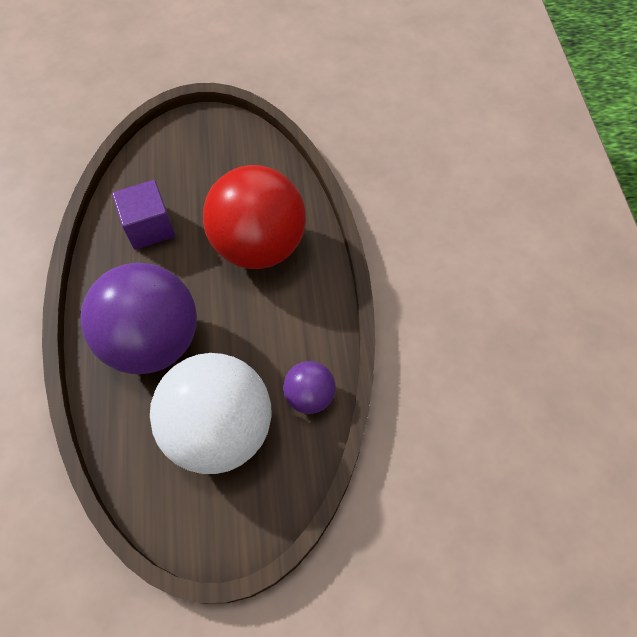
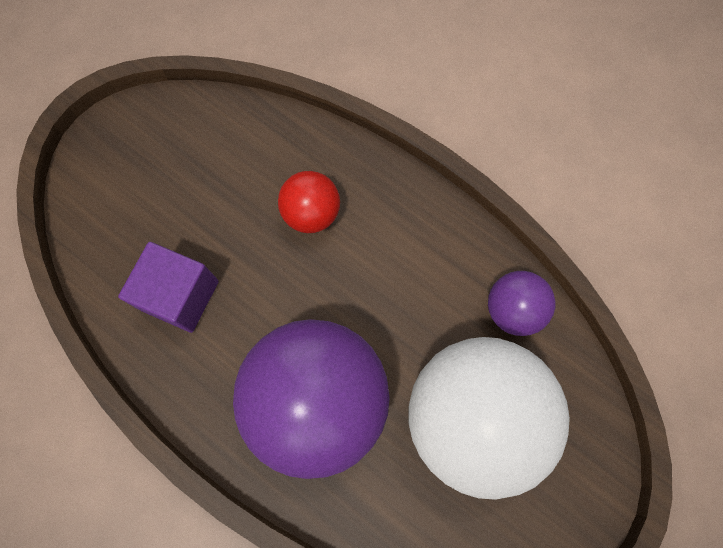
camera: 45 degrees left, 10 degrees up
(259, 245) = (311, 213): red ball -> red ball, size x0.47

